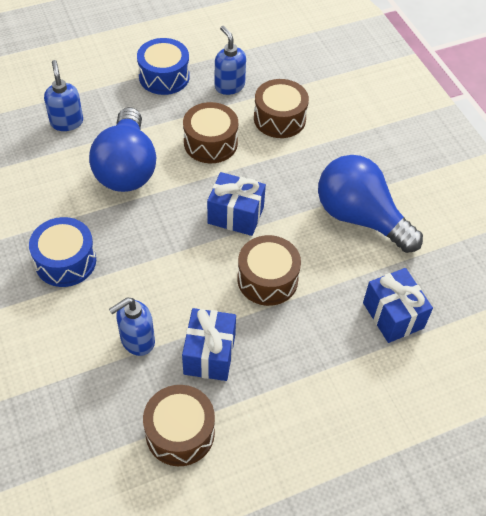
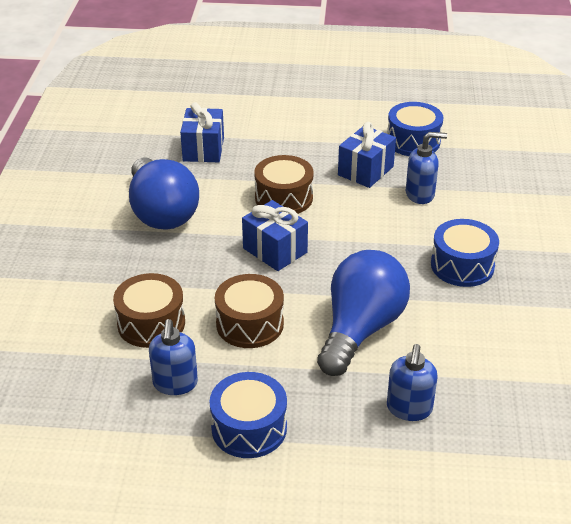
camera: 150 degrees left, 15 degrees down
(180, 433) = (413, 141): brown drum -> blue drum

